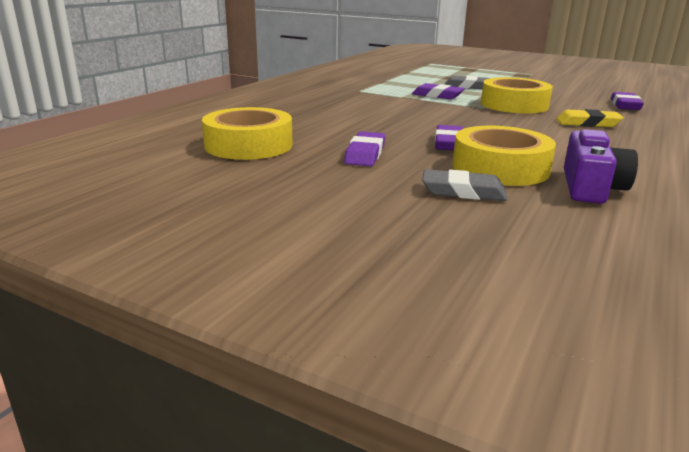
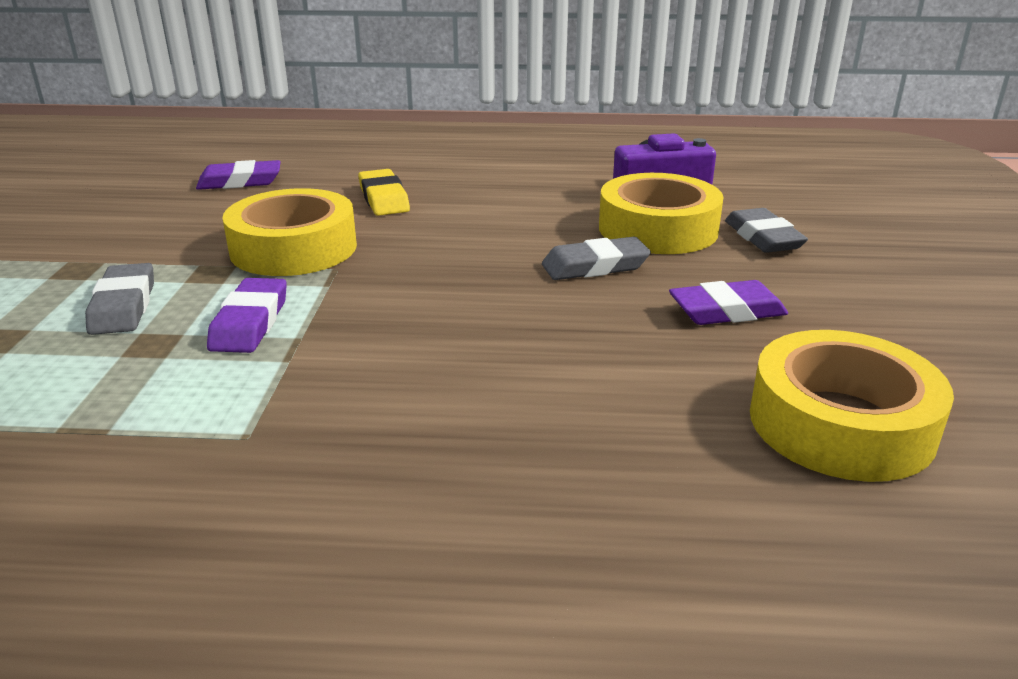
camera: 115 degrees left, 5 degrees up
(449, 143) = (595, 266): purple eraser -> grey eraser

